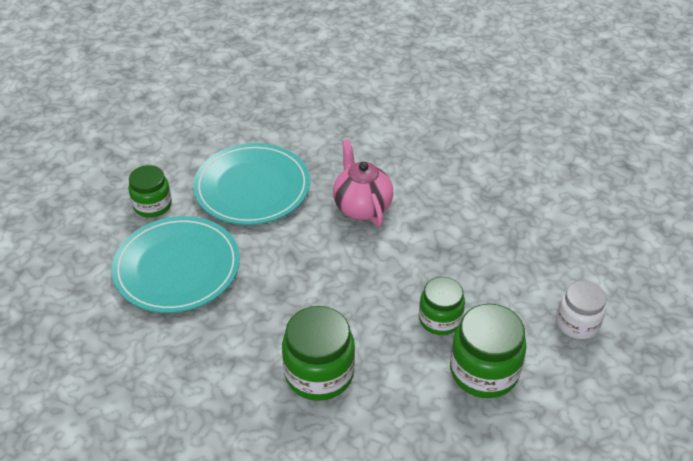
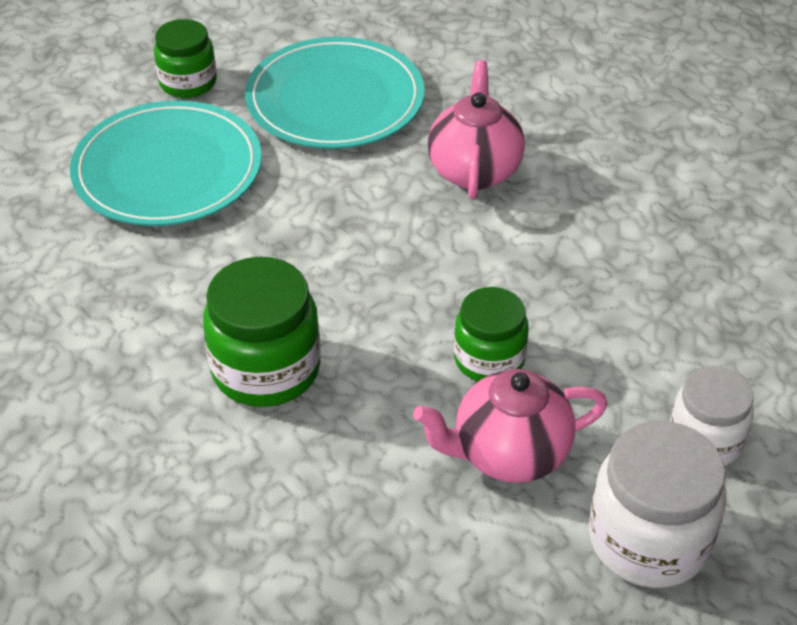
camera: 25 degrees right, 0 degrees up
(484, 371) = (508, 454): green jar -> pink teapot
(583, 390) = (648, 539): none -> white jar

